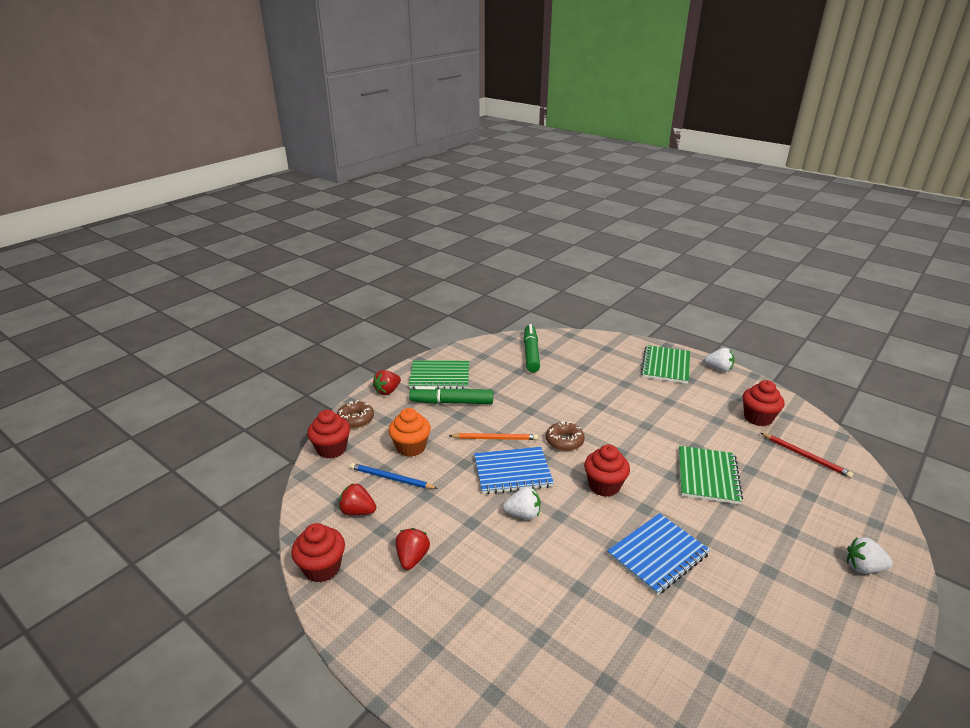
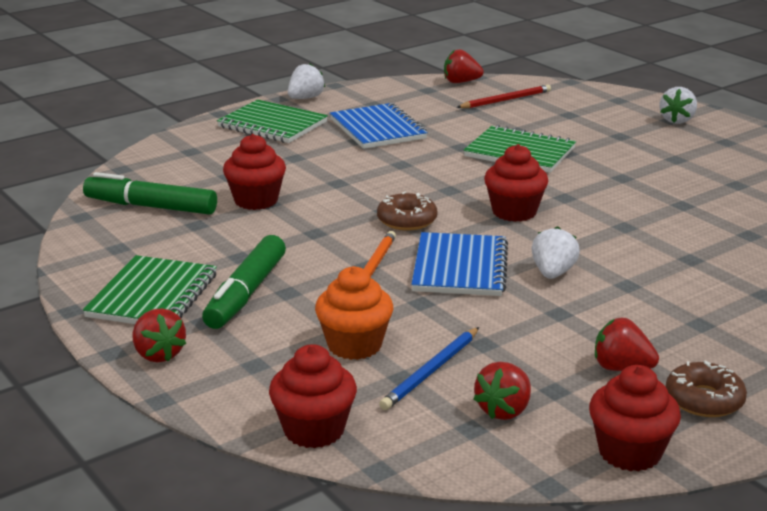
camera: 75 degrees left, 5 degrees down
(355, 419) = (231, 397): brown donut -> brown donut (704, 400)
(657, 555) = (644, 206): blue notebook -> blue notebook (378, 129)
(758, 418) = (424, 103): red cupcake -> red cupcake (256, 200)
(819, 429) = (461, 82): none -> red strawberry

